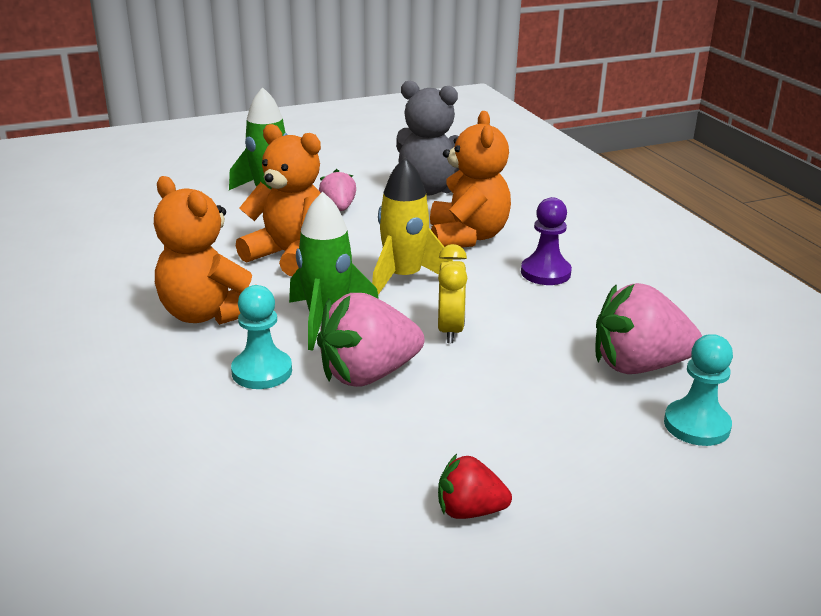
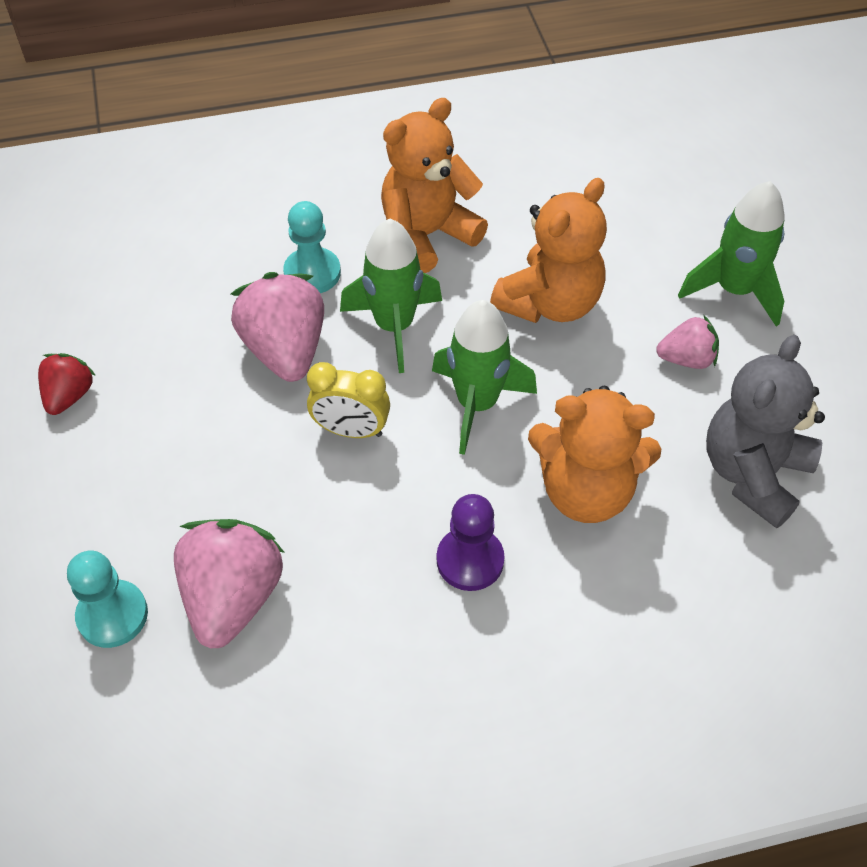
camera: 100 degrees right, 25 degrees up
(403, 278) = (477, 404): yellow rocket -> green rocket

